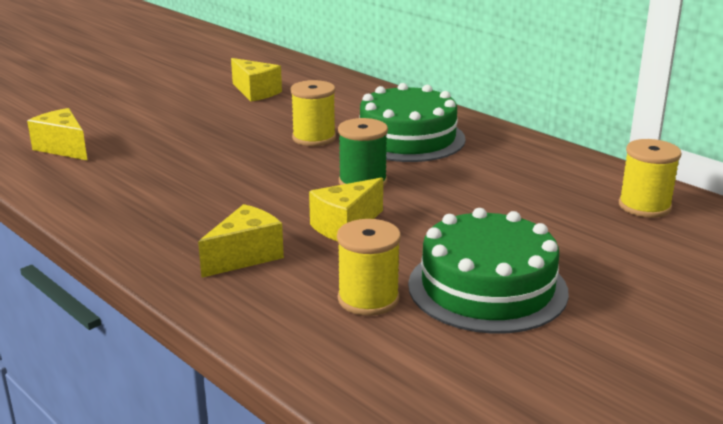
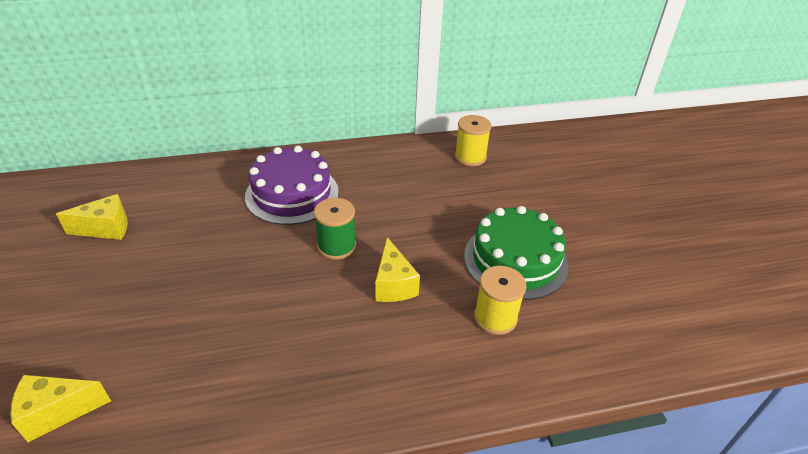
camera: 60 degrees left, 15 degrees up
(245, 256) = (395, 356): yellow cheese -> none
(314, 138) = (238, 236): yellow spool -> none
(407, 138) = (292, 194): green cake -> purple cake

